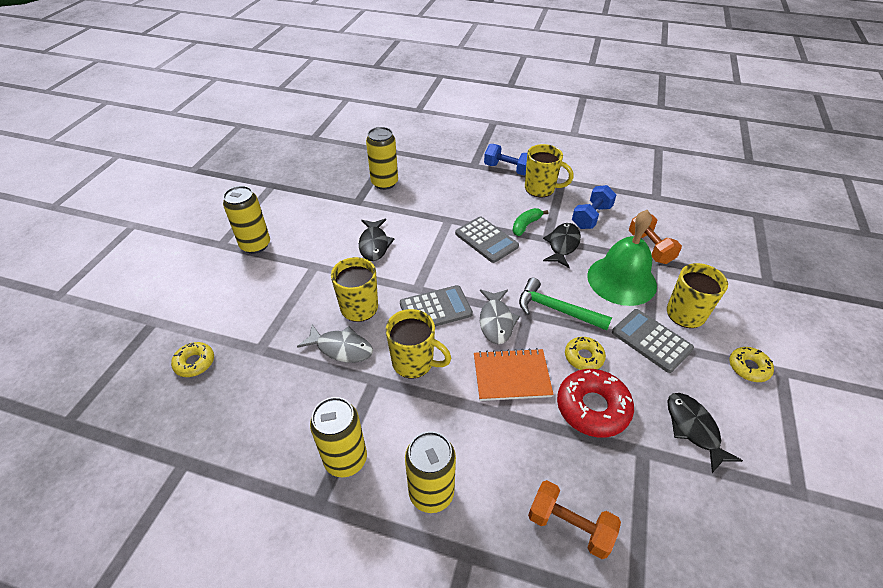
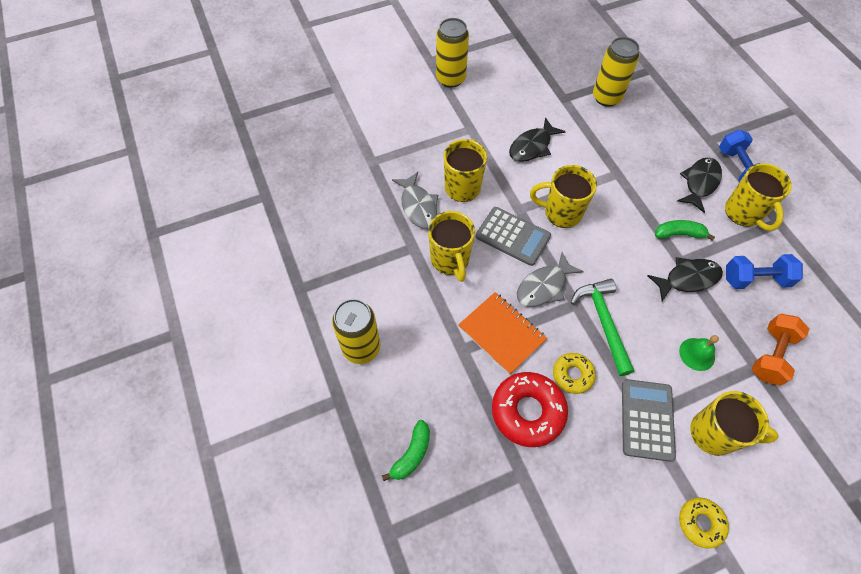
camera: 50 degrees right, 15 degrees up
(195, 363) = (329, 137): yellow donut -> none
(346, 459) = (340, 279): yellow can -> none
(446, 268) = (561, 213): none -> yellow mug
(486, 240) = (625, 217): grey calculator -> none
(569, 526) = (412, 454): orange dumbbell -> green banana
(621, 280) = (697, 354): green bell -> green bell, size x0.44
(693, 429) = (581, 504): black fish -> black fish (699, 183)

